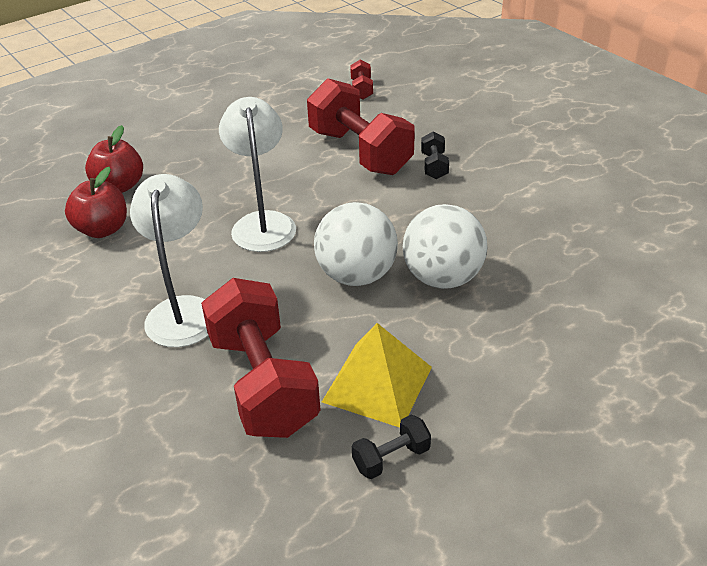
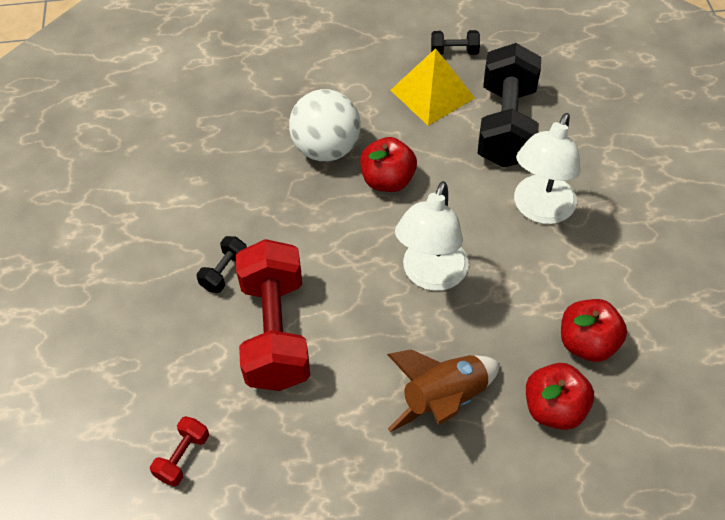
camera: 150 degrees left, 15 degrees up
(207, 163) = (444, 399): none -> brown rocket
(262, 383) = (506, 125): red dumbbell -> black dumbbell
(356, 275) = (387, 180): white ball -> red apple

